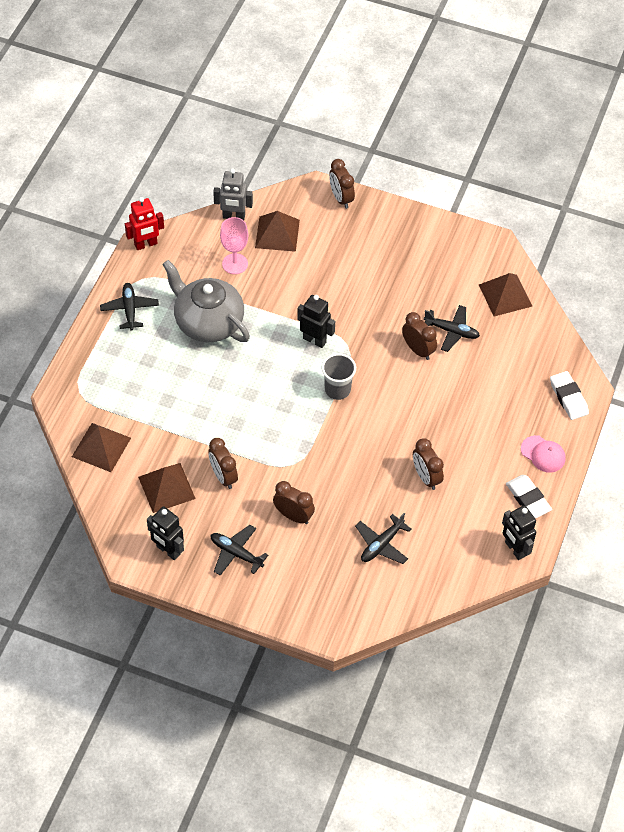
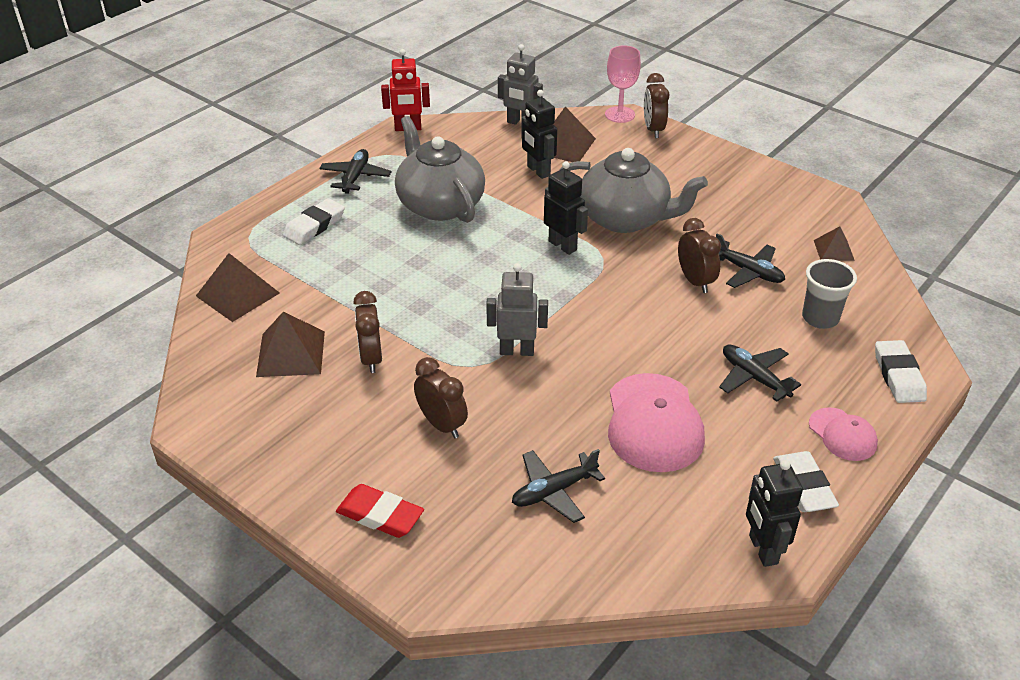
camera: 20 degrees right, 15 degrees down
(123, 368) = (314, 226): none -> white eraser
(168, 550) = (248, 424): black robot -> black robot (538, 171)
(235, 264) = (500, 161): pink goblet -> pink goblet (620, 114)
(236, 553) = (338, 450): black plane -> black plane (754, 378)
(284, 590) = (380, 515): none -> red eraser
(318, 444) = (517, 351): none -> grey robot
(337, 390) = (569, 300): grey cup -> grey cup (820, 318)
(350, 301) = (625, 218): none -> grey teapot
(426, 477) = (654, 423): brown clock -> pink cap
(505, 295) = (834, 250): brown pyramid -> brown pyramid, size x0.60

